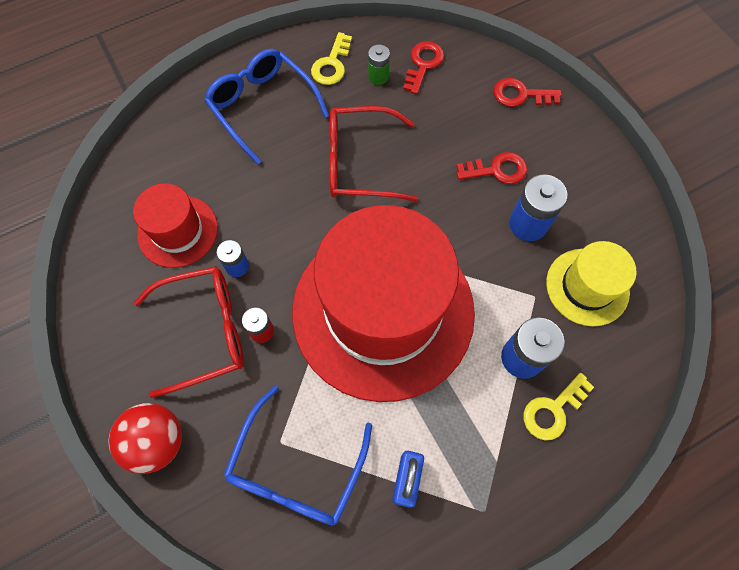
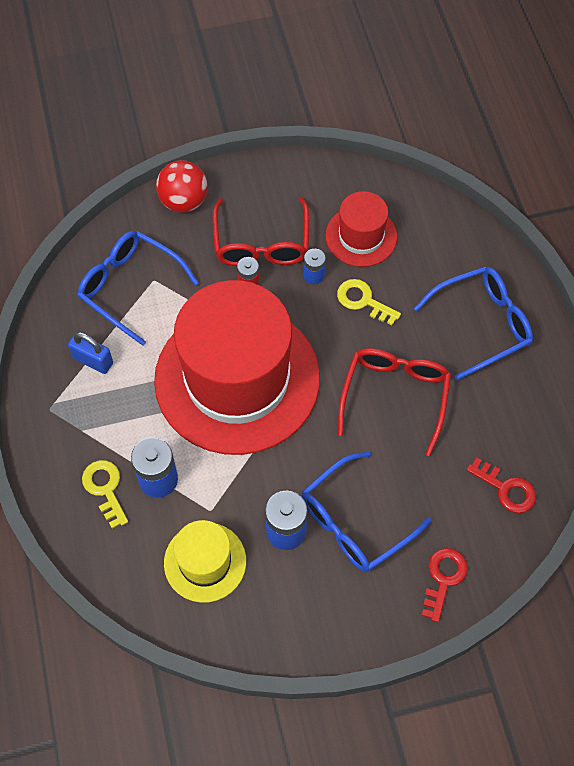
camera: 105 degrees right, 5 degrees down
(332, 64) = (523, 398): yellow key -> yellow key (363, 301)
(378, 76) = (498, 439): green battery -> none
(497, 170) = (354, 522): red key -> blue glasses

